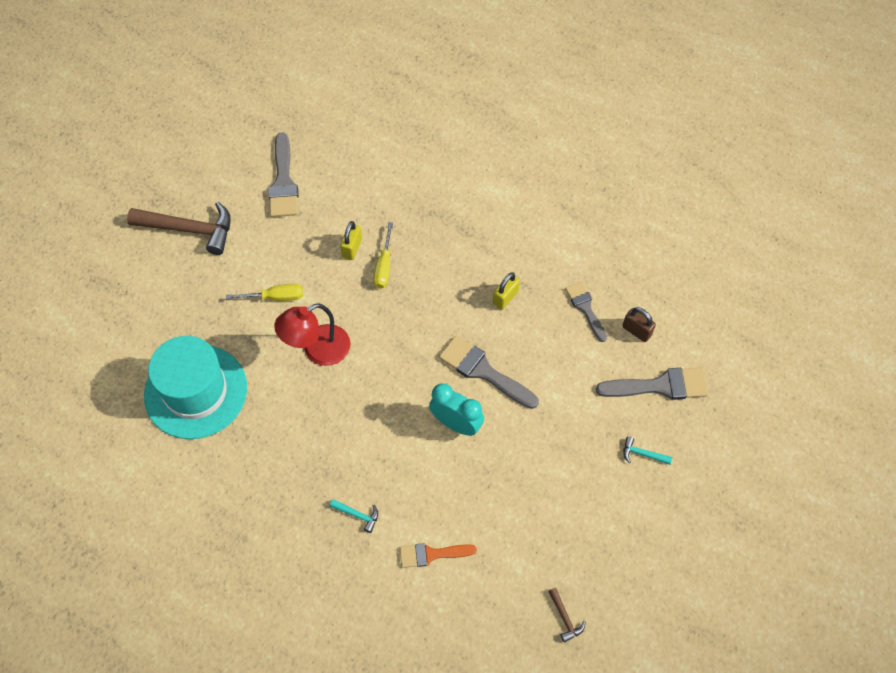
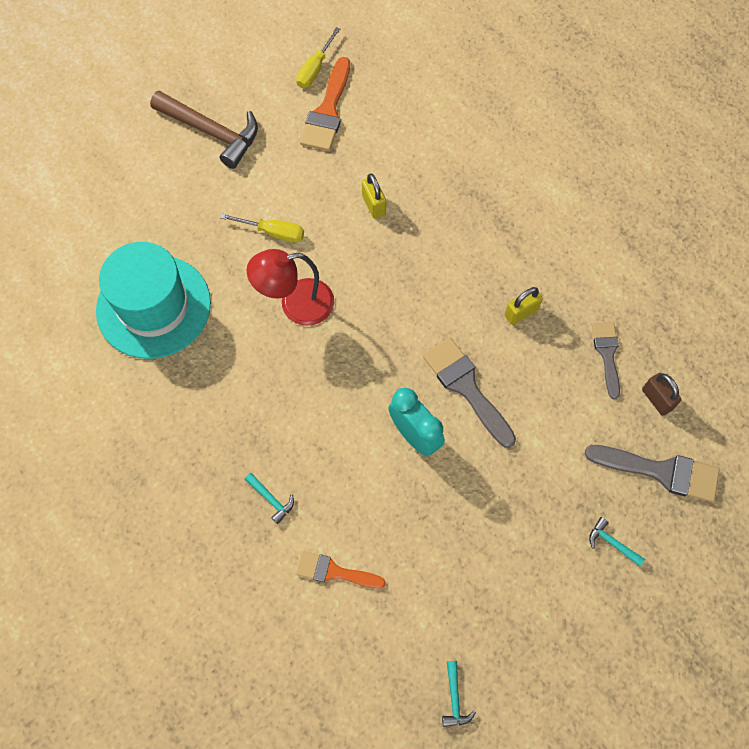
camera: 20 degrees right, 5 degrees up
(283, 182) = (327, 111): grey brush -> orange brush
(352, 248) = (373, 205): yellow padlock -> yellow padlock turned 60 degrees counterclockwise
(384, 266) = (400, 236): yellow screwdriver -> yellow screwdriver (315, 69)
(565, 618) = (454, 699): brown hammer -> turquoise hammer

